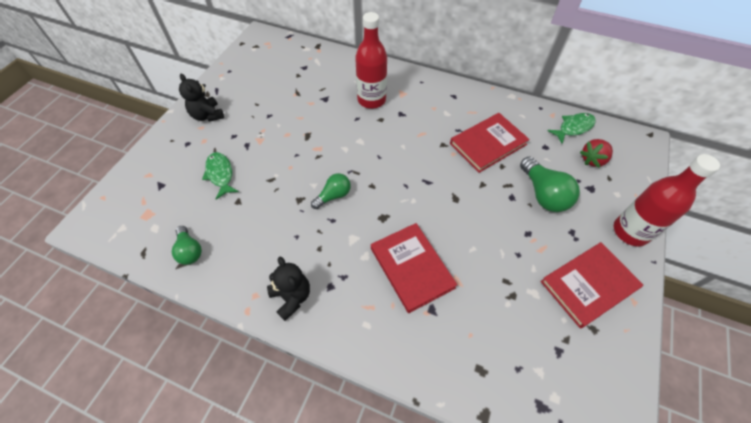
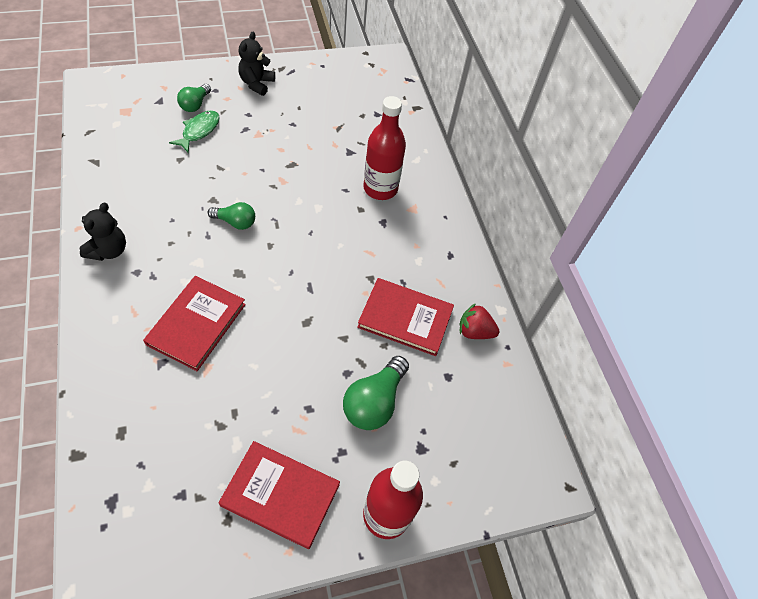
camera: 45 degrees right, 0 degrees up
(190, 251) = (109, 158): green light bulb -> green light bulb (195, 105)
(573, 128) = (504, 394): green fish -> none
(592, 160) = (468, 434): red strawberry -> red strawberry (474, 331)

